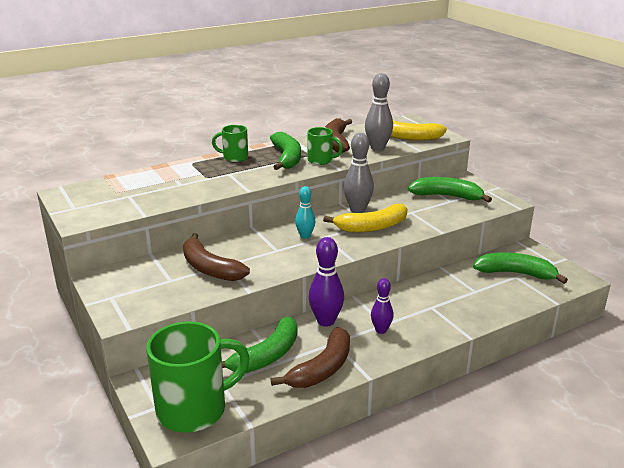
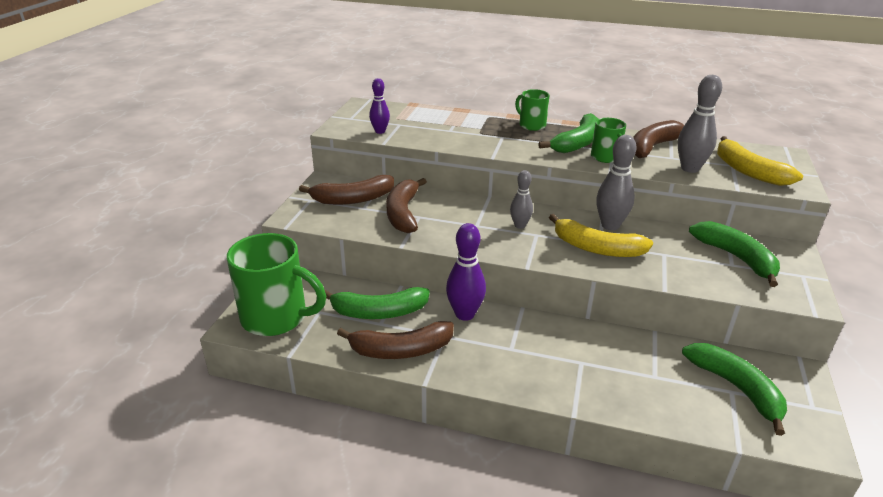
camera: 45 degrees right, 5 degrees up
(149, 278) = (352, 199): none -> brown banana
(305, 236) = (520, 225): turquoise bowling pin -> grey bowling pin
(381, 330) = (498, 352): purple bowling pin -> purple bowling pin (380, 131)

